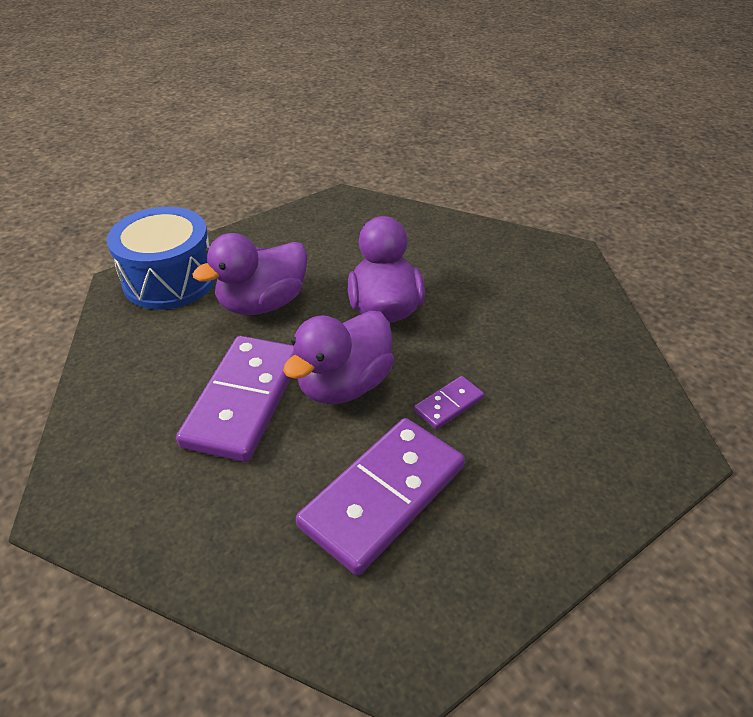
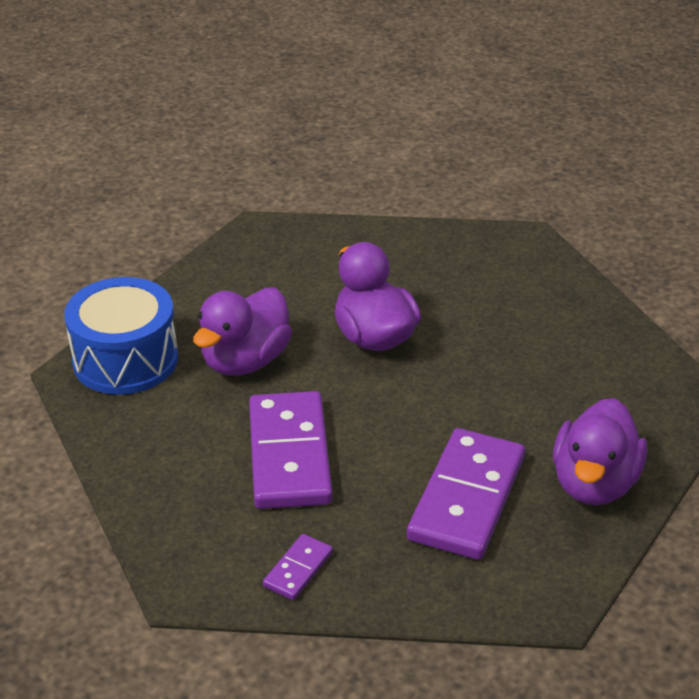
camera: 20 degrees left, 5 degrees down
(344, 385) = (377, 417): purple duck -> purple duck (594, 483)
(449, 405) = (484, 410): purple domino -> purple domino (298, 569)

